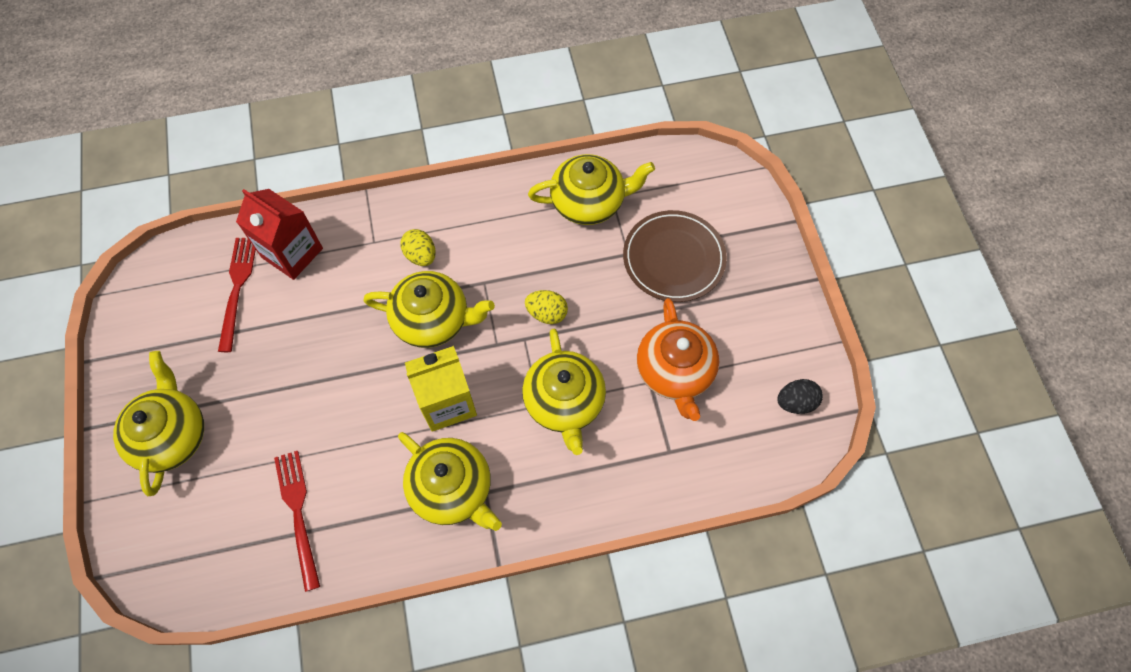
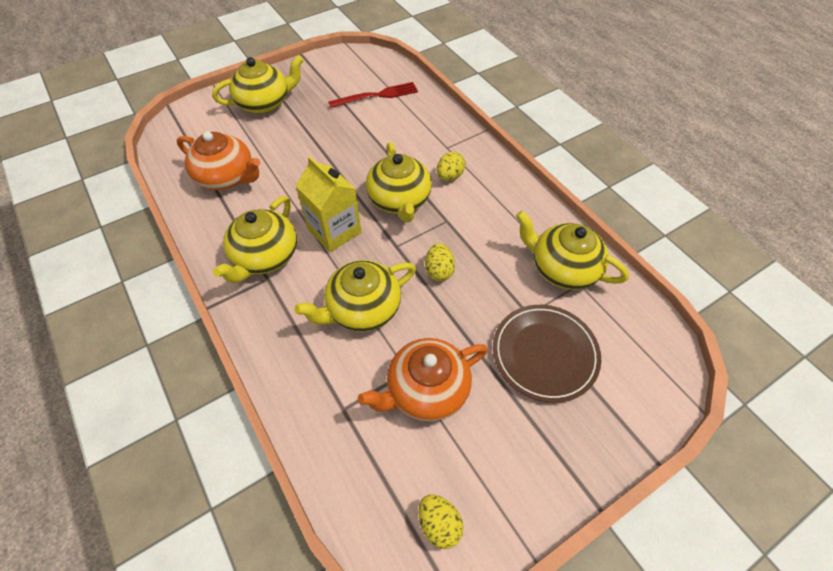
camera: 70 degrees right, 10 degrees down
(292, 253) = (416, 111): red carton -> none
(298, 512) = (227, 177): red fork -> orange teapot
(589, 202) = (562, 268): yellow teapot -> yellow teapot turned 150 degrees clockwise
(795, 402) = (439, 524): black egg -> yellow egg

